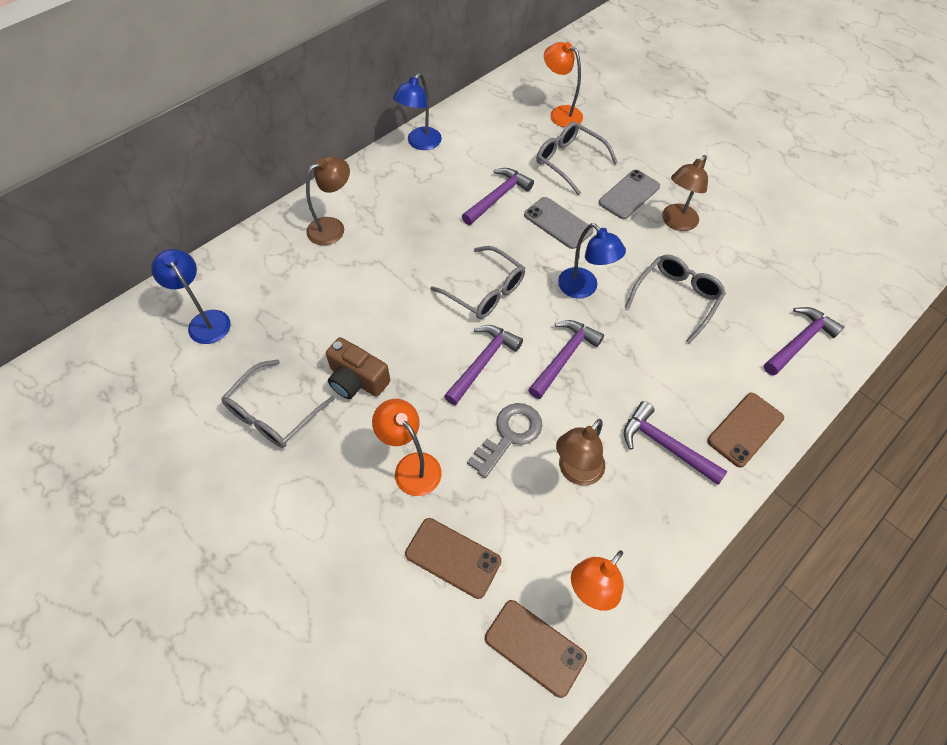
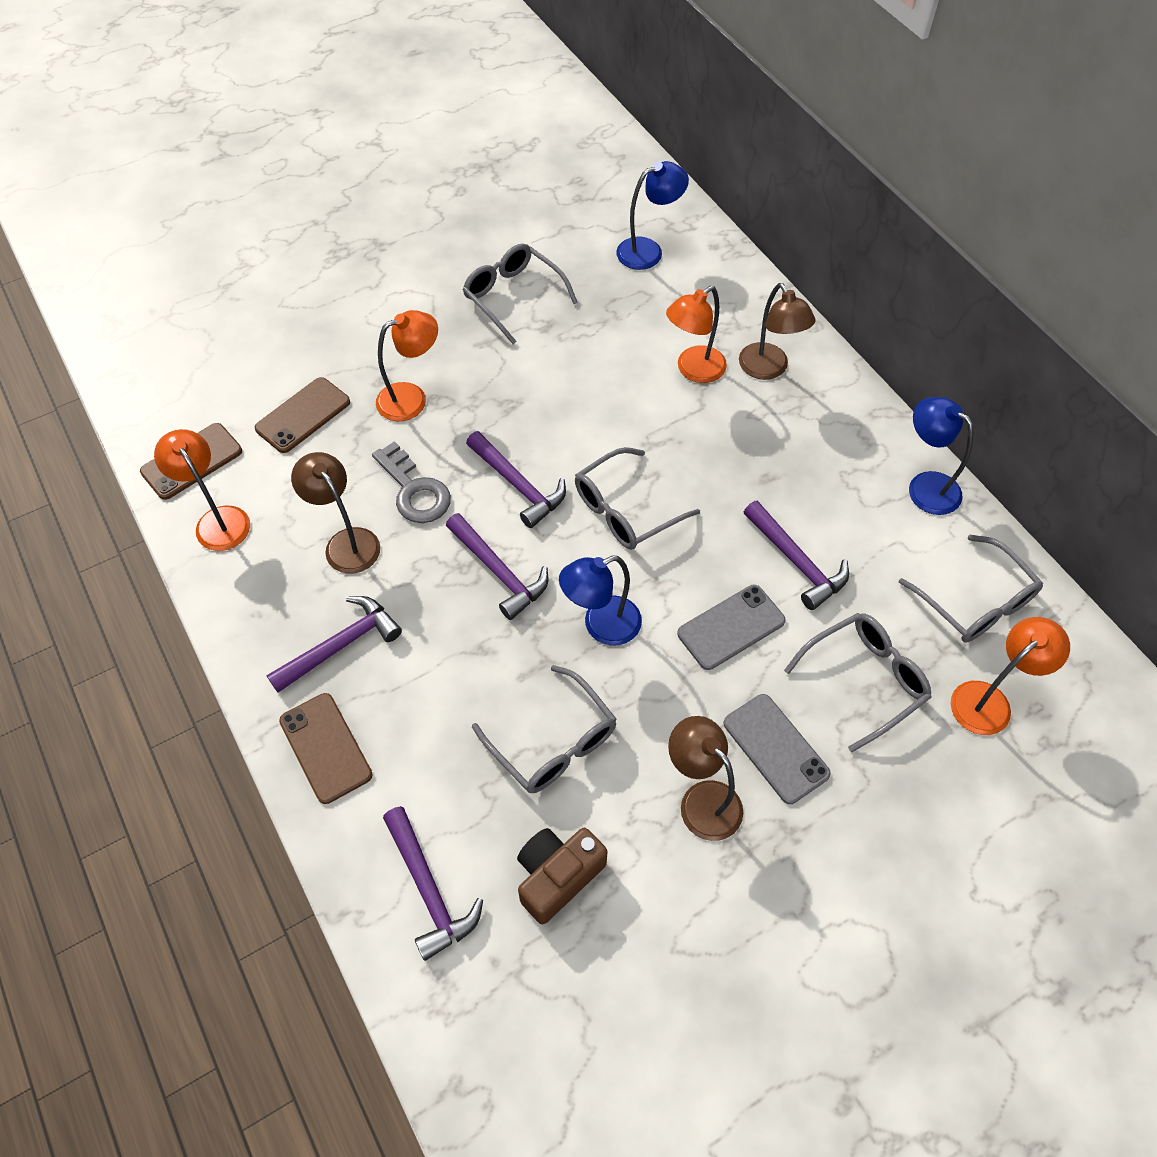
camera: 105 degrees right, 0 degrees up
(341, 271) = (693, 370): none -> orange lamp
(357, 380) = (532, 367): brown camera -> brown camera (557, 876)
(498, 120) = (975, 602): none -> grey glasses

